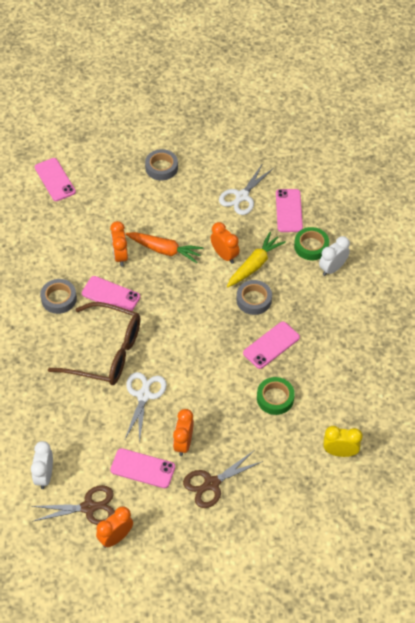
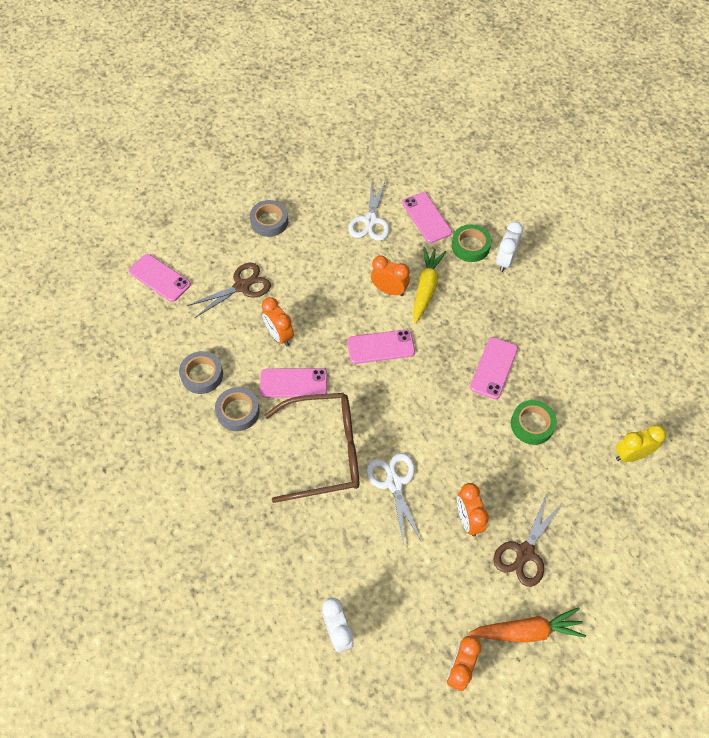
camera: 25 degrees left, 5 degrees up
(88, 507) = (409, 646): brown scissors -> brown scissors (241, 286)
(143, 468) = (441, 570): pink phone -> pink phone (380, 347)
(164, 250) = (323, 309): orange carrot -> orange carrot (526, 631)
(254, 300) = (447, 326): grey tape -> grey tape (202, 375)

